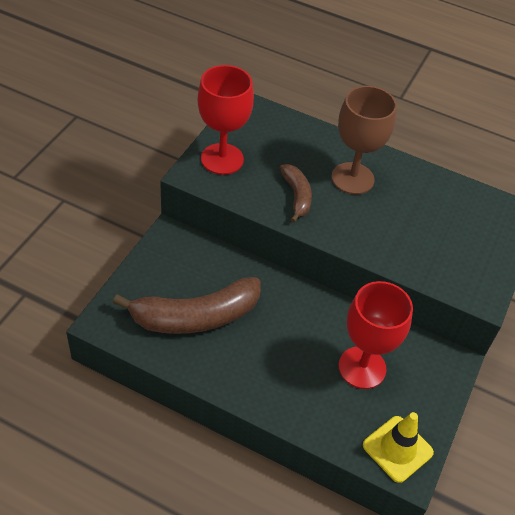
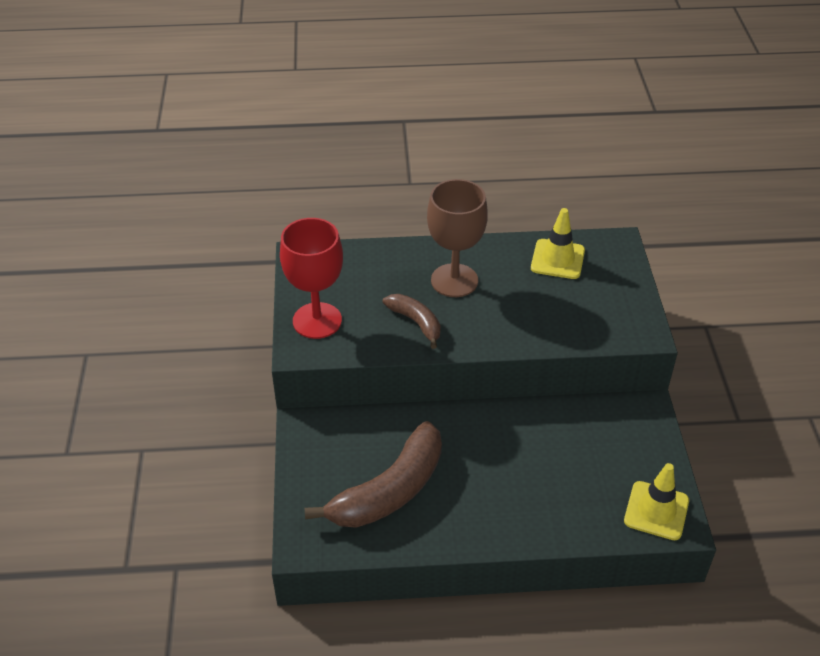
camera: 25 degrees left, 5 degrees down
(362, 367) = (574, 456): red goblet -> none
(452, 201) = (557, 259): none -> yellow traffic cone

